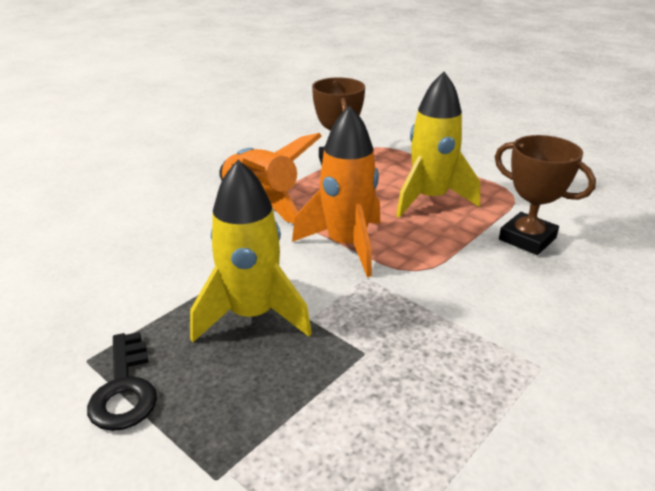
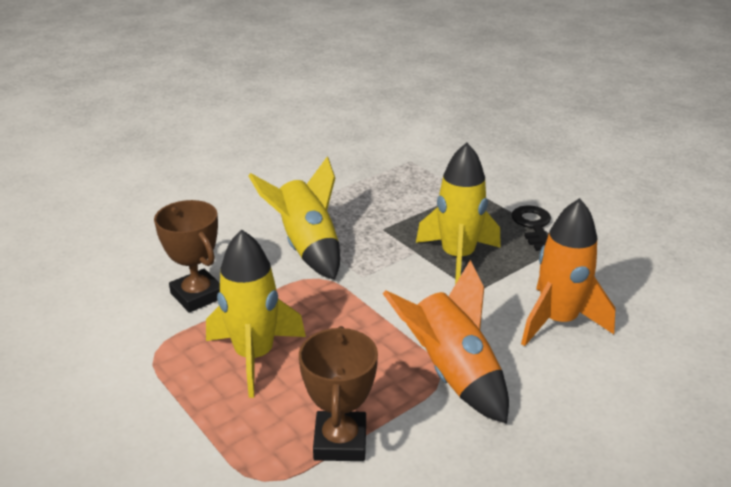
camera: 170 degrees left, 0 degrees up
(346, 245) = (370, 307): orange rocket -> orange rocket (558, 321)
(454, 308) = (307, 247): none -> yellow rocket

